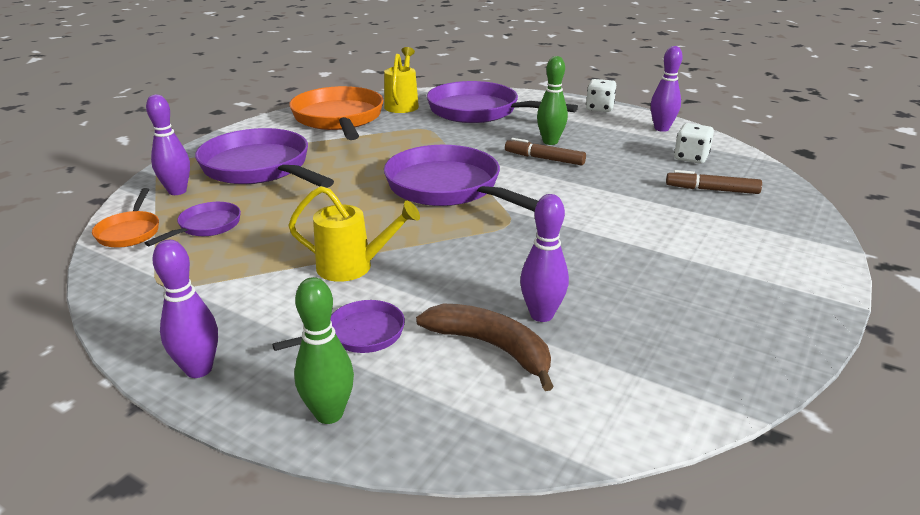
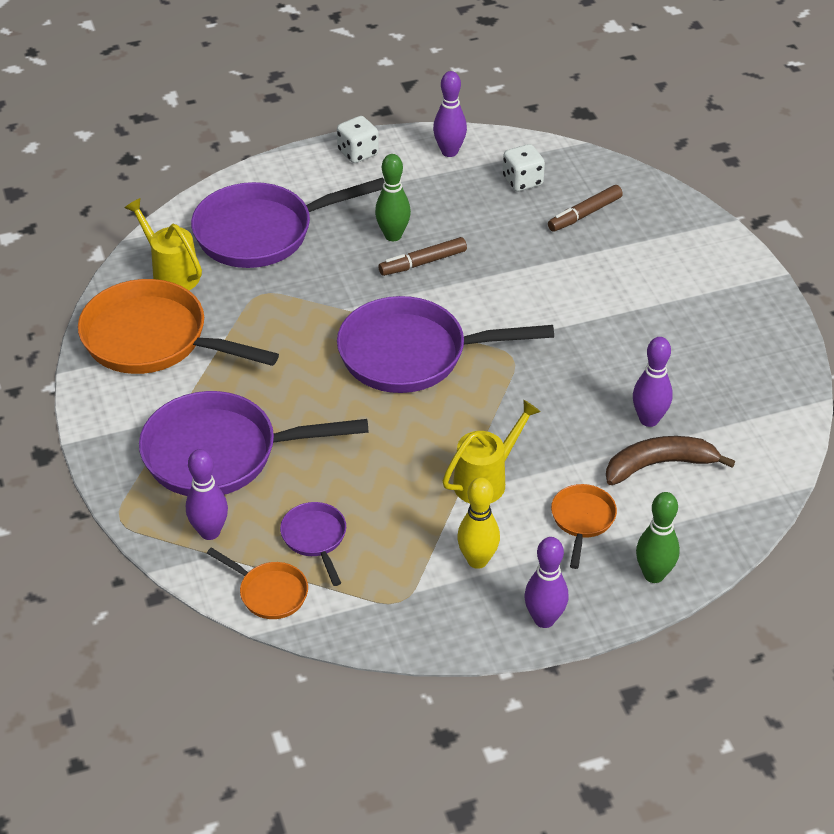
camera: 50 degrees left, 15 degrees up
(248, 301) = (477, 560): none -> yellow bowling pin
(360, 334) = (582, 520): purple pan -> orange pan

